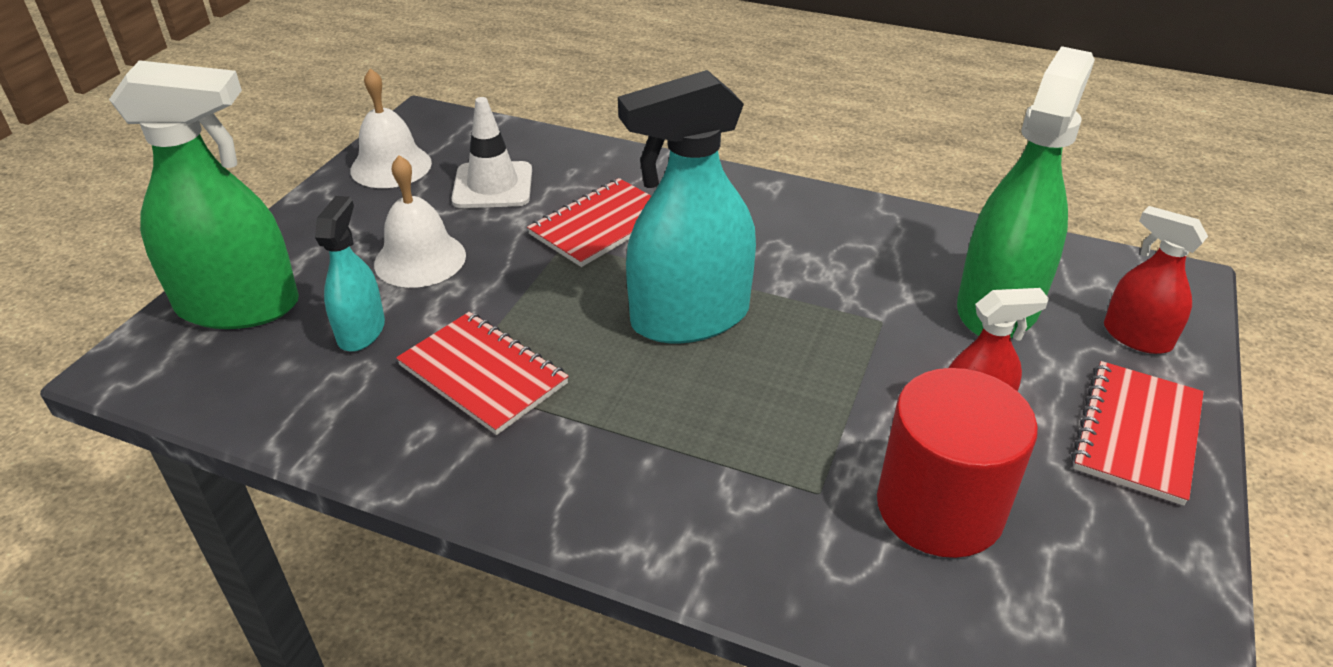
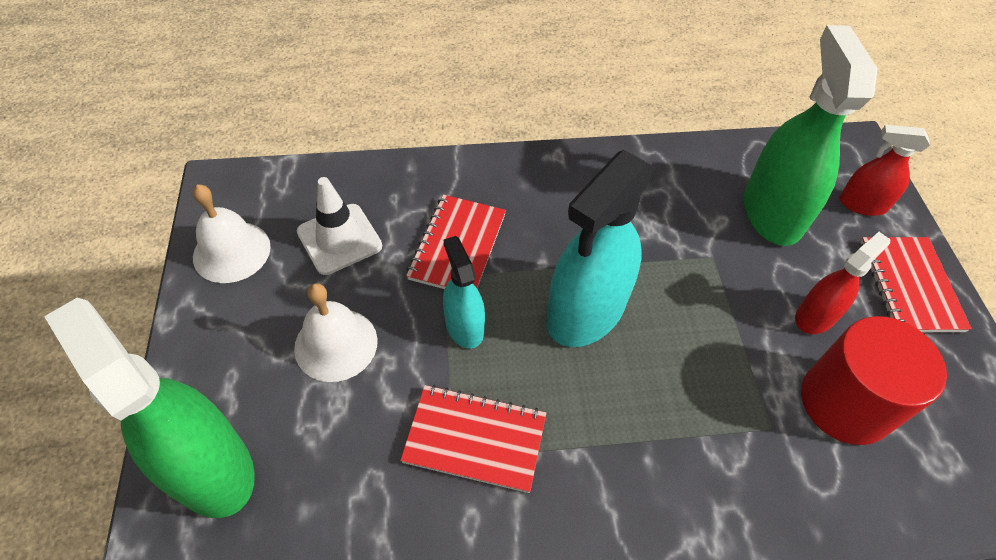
camera: 30 degrees left, 15 degrees up
(238, 306) = (210, 468): green spray bottle -> green spray bottle turned 105 degrees counterclockwise
(361, 331) = (343, 443): turquoise spray bottle -> turquoise spray bottle (464, 326)

